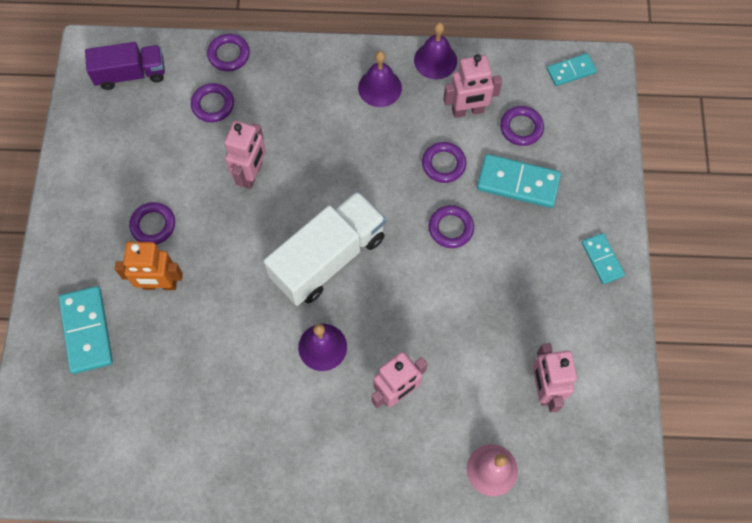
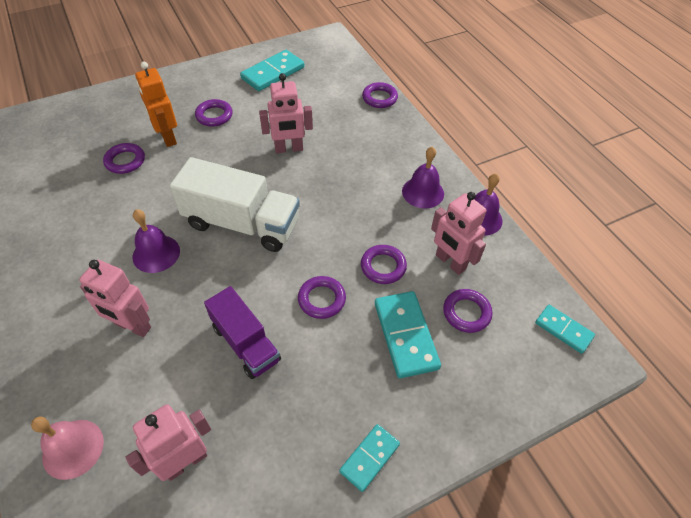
camera: 60 degrees right, 15 degrees down
(87, 331) = (113, 117): turquoise domino -> turquoise domino (273, 73)
(131, 74) = (325, 60): purple truck -> purple truck (246, 343)
(213, 105) = (332, 106): purple ring -> purple ring (125, 161)

